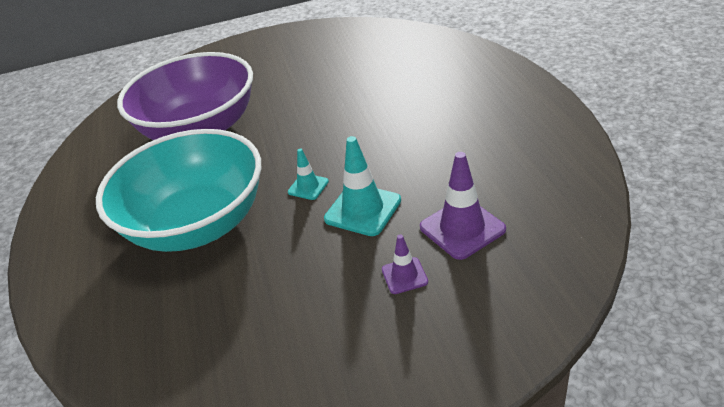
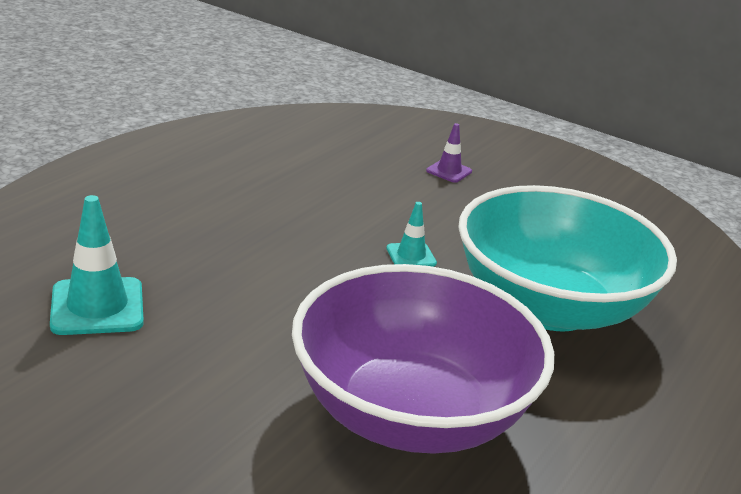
camera: 140 degrees left, 10 degrees down
(363, 210) = (403, 212): turquoise traffic cone -> turquoise traffic cone (97, 307)
(462, 228) = (368, 160): purple traffic cone -> none

